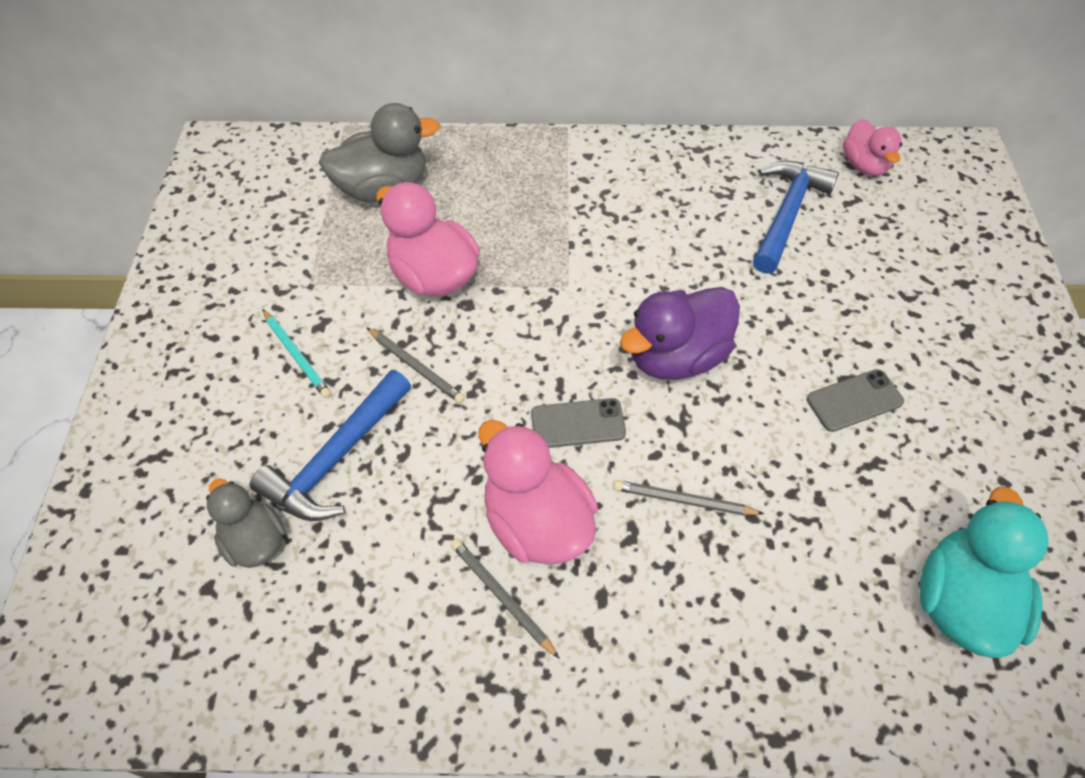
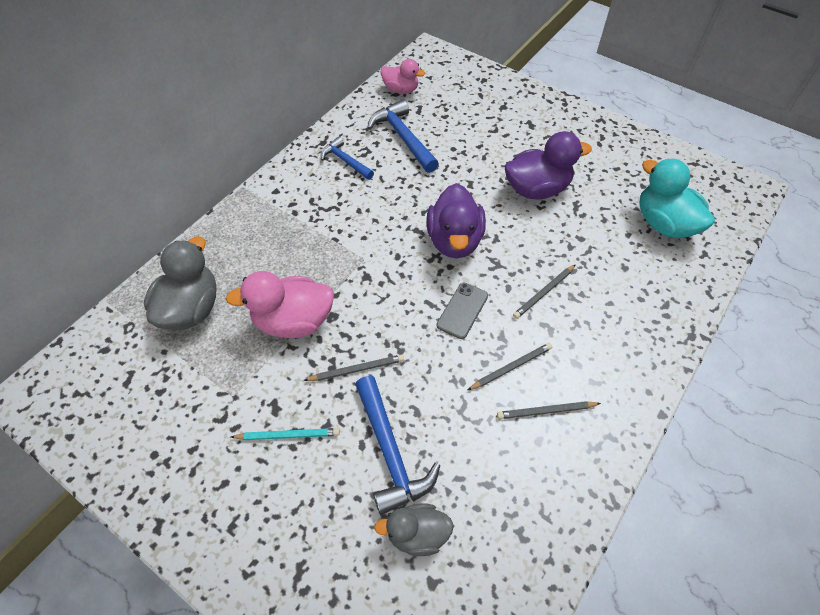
camera: 55 degrees left, 0 degrees up
(537, 522) = (511, 367): pink duck -> grey pencil
(691, 185) = (345, 161): none -> blue hammer
(854, 400) = (537, 189): grey phone -> purple duck

